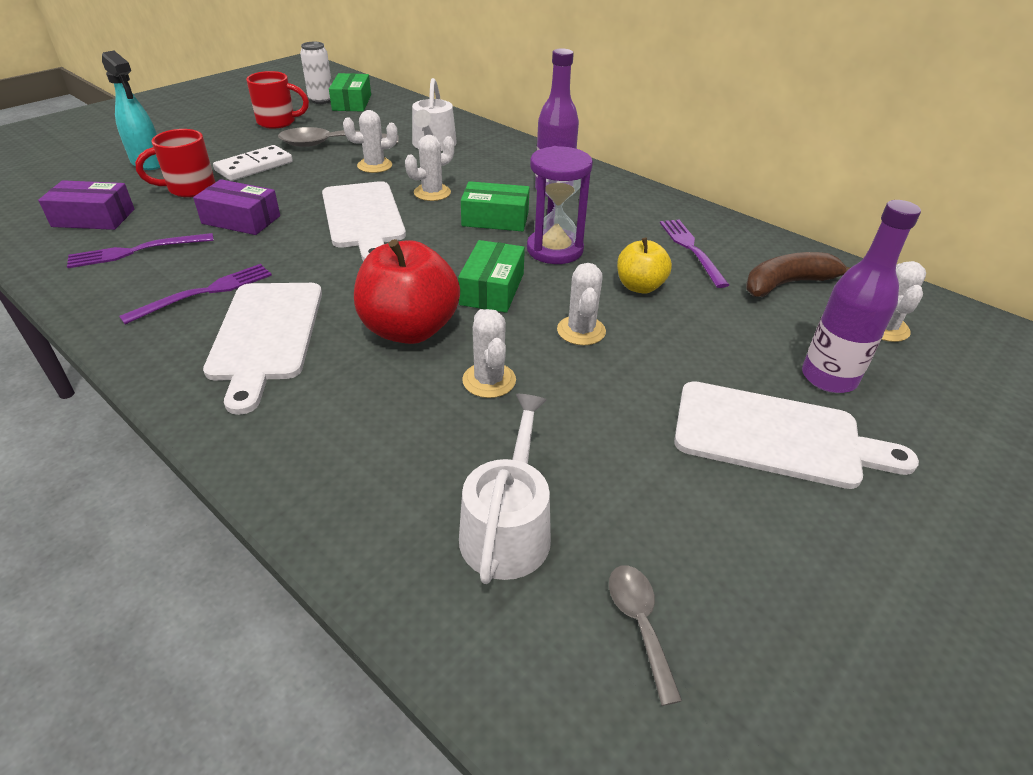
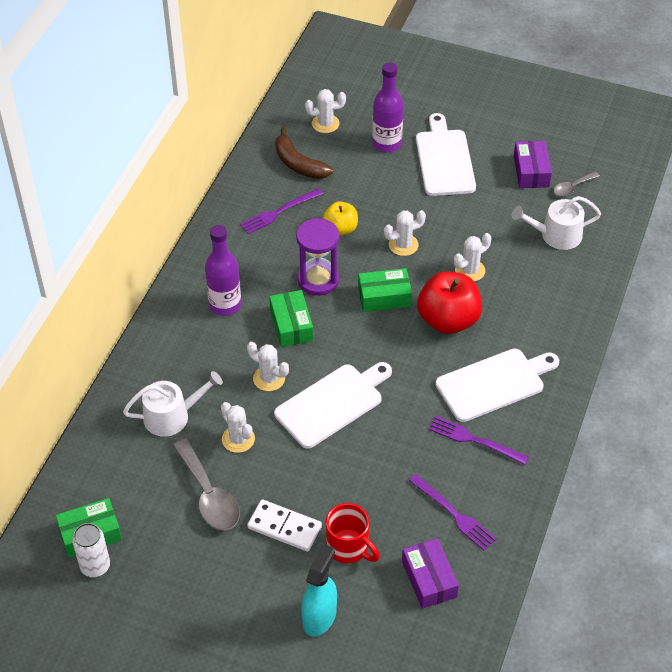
camera: 110 degrees left, 10 degrees up
(241, 220) = (377, 478): purple box -> purple box (531, 171)
(278, 122) = (175, 570): red mug -> none

